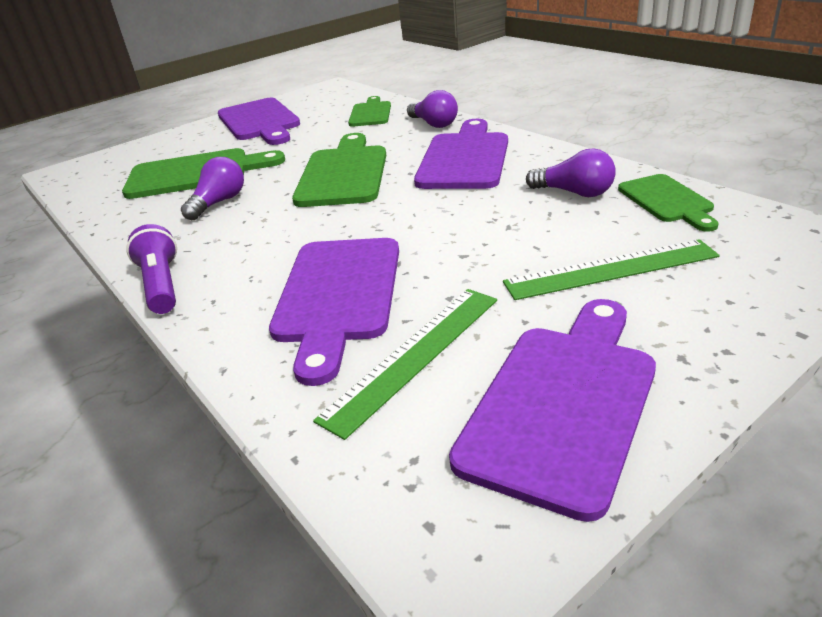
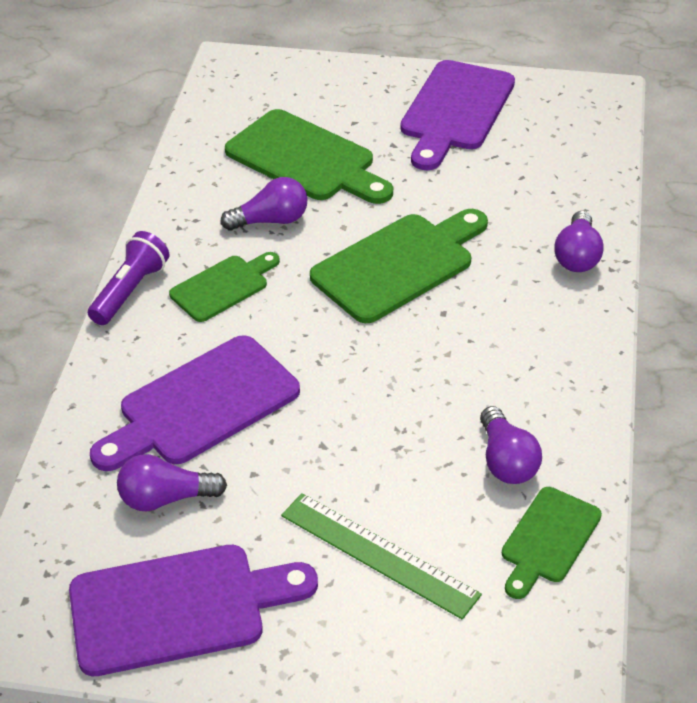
camera: 45 degrees right, 10 degrees up
(370, 113) = (558, 184): green cutting board -> green cutting board (223, 286)
(414, 356) = (166, 498): green ruler -> purple light bulb
(464, 158) = (512, 334): purple cutting board -> none

